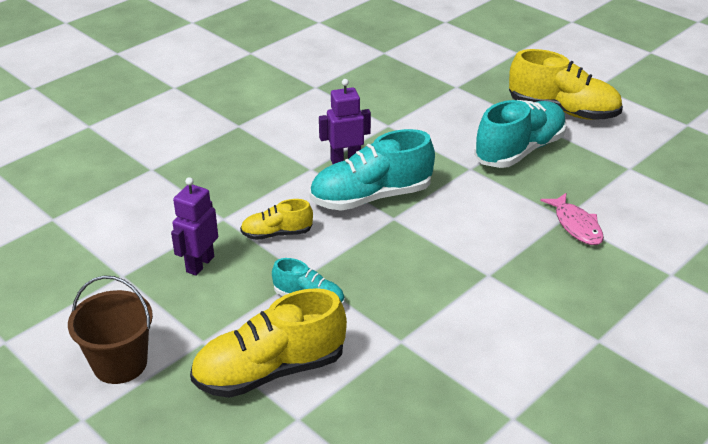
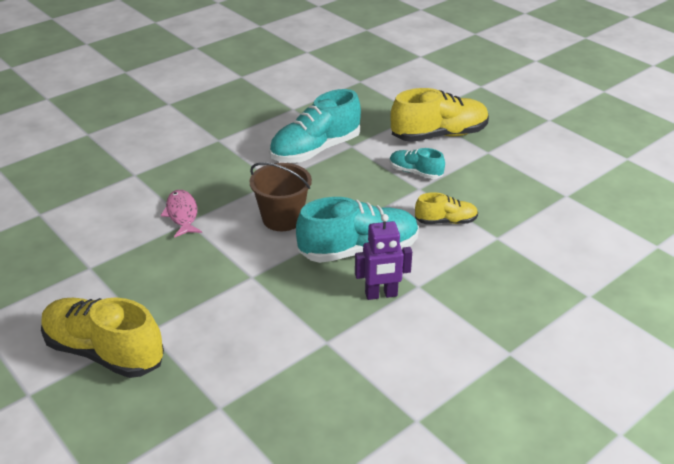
camera: 175 degrees left, 0 degrees up
(120, 363) = (539, 143): brown bucket -> brown bucket (282, 218)
(199, 264) = (506, 200): purple robot -> none
(519, 150) = (189, 295): turquoise shoe -> turquoise shoe (315, 150)

